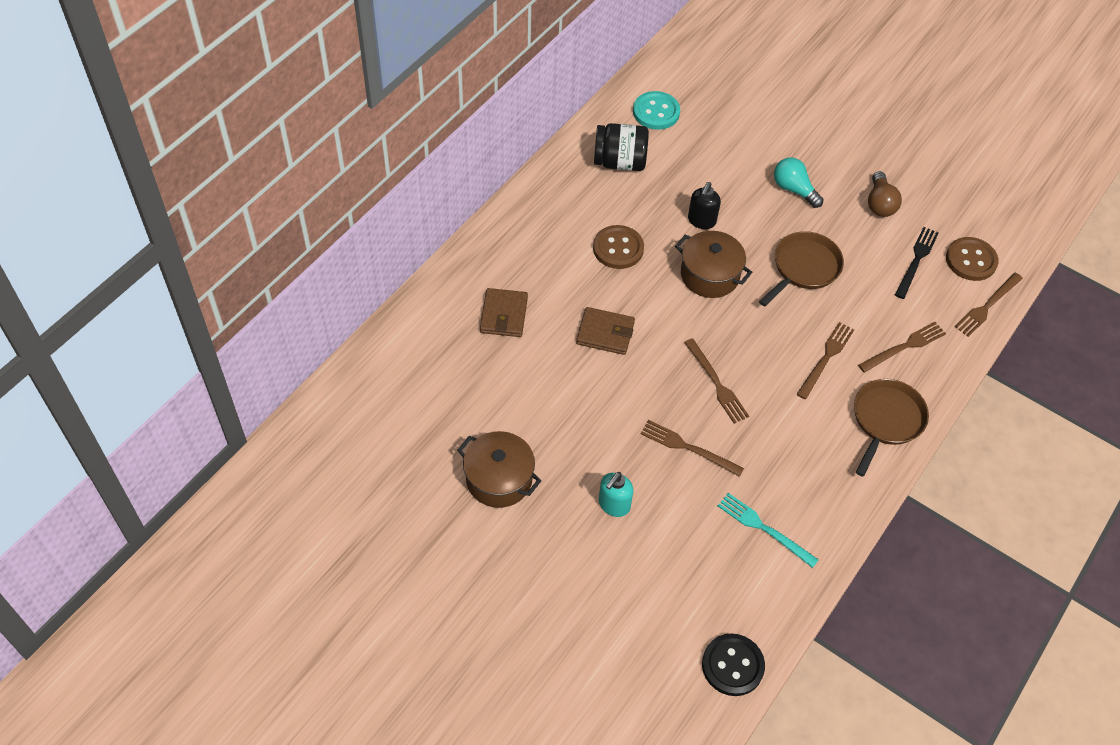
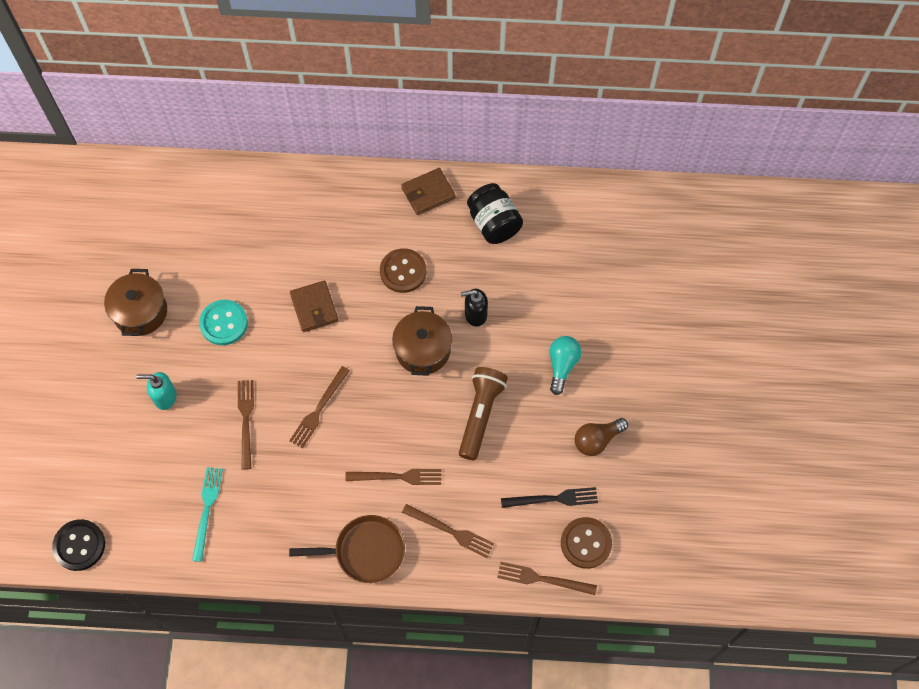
camera: 60 degrees right, 10 degrees up
(504, 315) = (284, 232): brown wallet -> brown wallet (428, 193)
(656, 112) = (569, 220): turquoise button -> turquoise button (224, 323)
(804, 268) = (480, 415): brown pan -> brown flashlight

